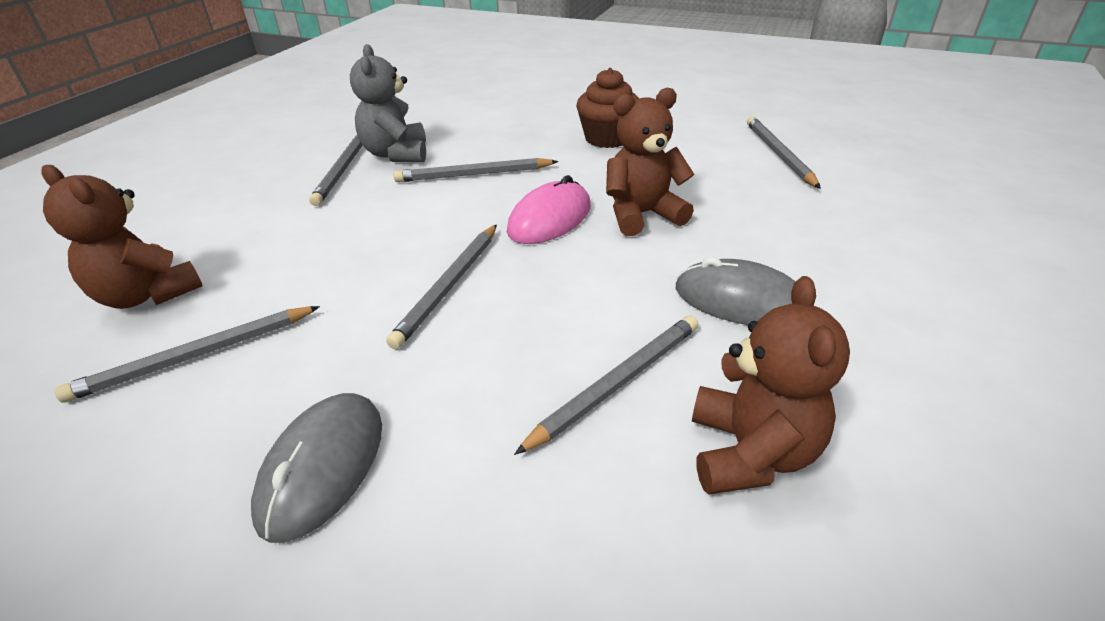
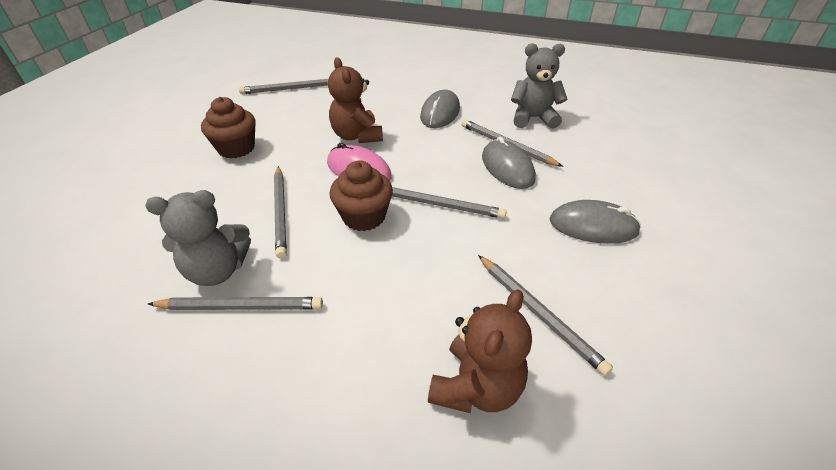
camera: 95 degrees left, 5 degrees up
(445, 225) = (364, 217): none -> brown cupcake
(535, 373) = (507, 168): none -> grey mouse
(750, 453) = (533, 118): brown teddy bear -> grey teddy bear

